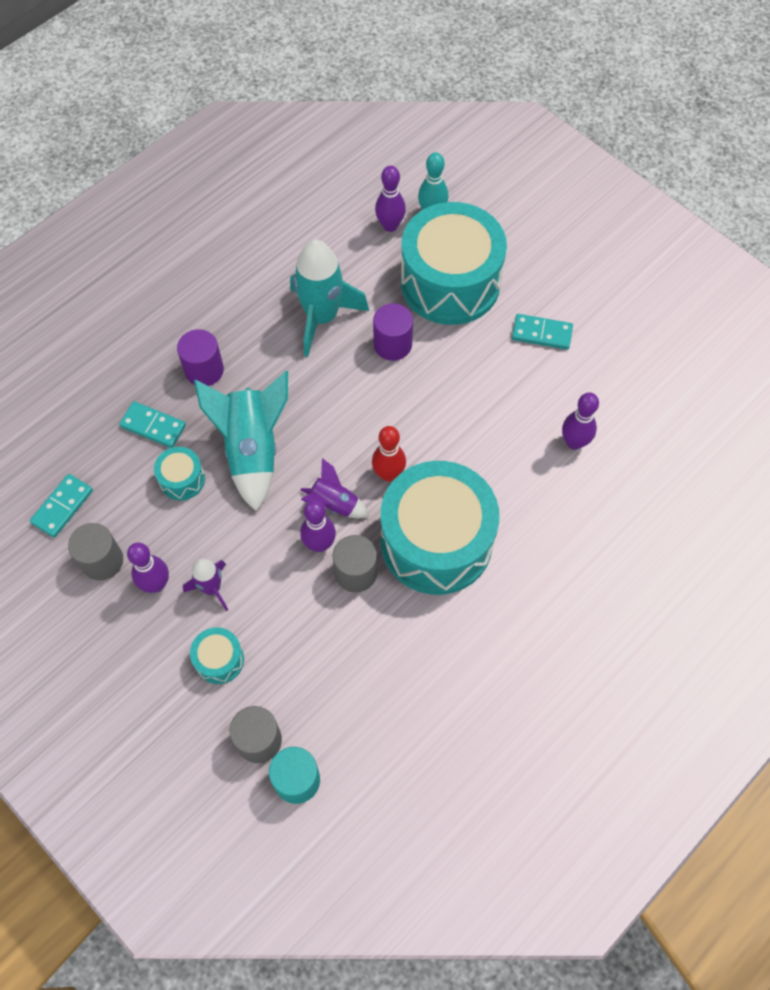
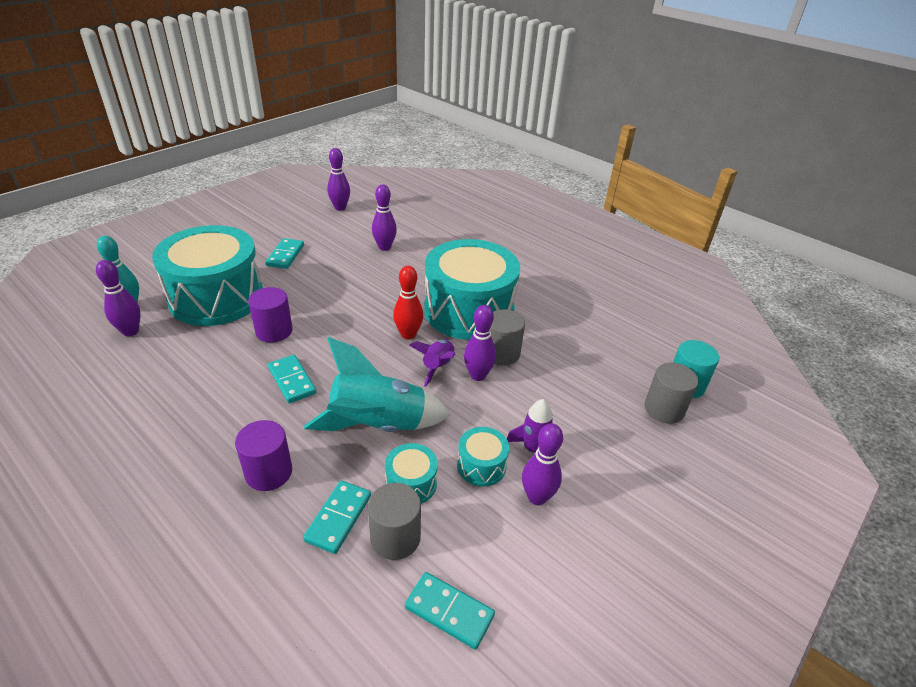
camera: 95 degrees left, 25 degrees down
(102, 561) = (517, 554): grey cylinder -> grey cylinder (395, 537)
(219, 660) = (602, 440): turquoise drum -> turquoise drum (481, 465)
(316, 371) = (292, 381): none -> turquoise domino
(322, 317) = (226, 377): turquoise rocket -> none
(675, 381) = (340, 207): none -> purple bowling pin

